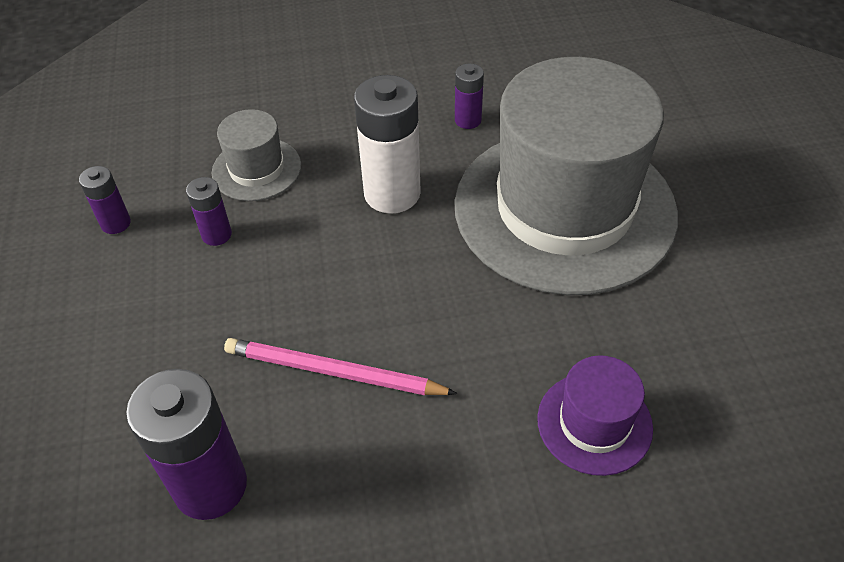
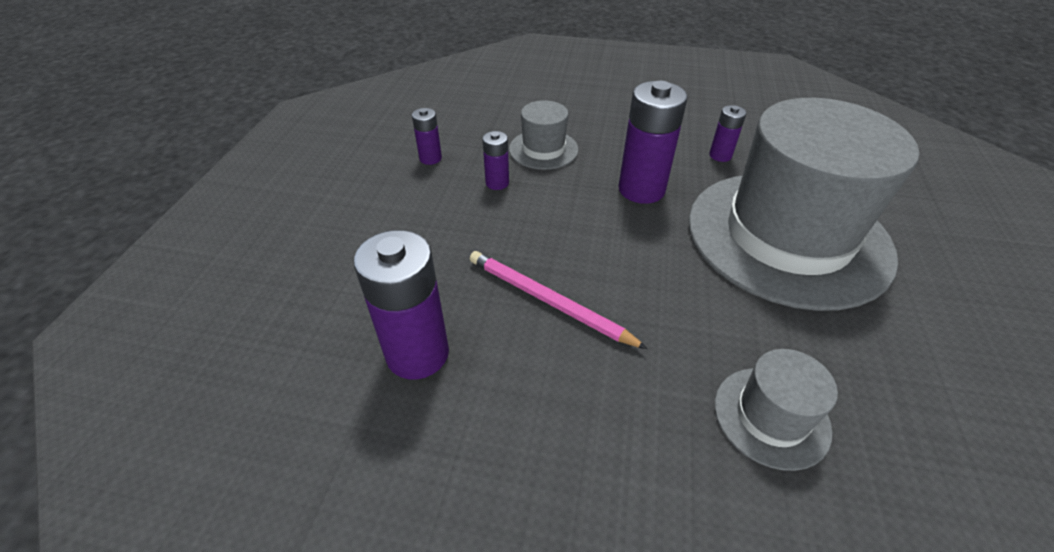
camera: 20 degrees right, 5 degrees down
(392, 193) = (641, 189): white battery -> purple battery
(594, 423) = (771, 416): purple hat -> grey hat

